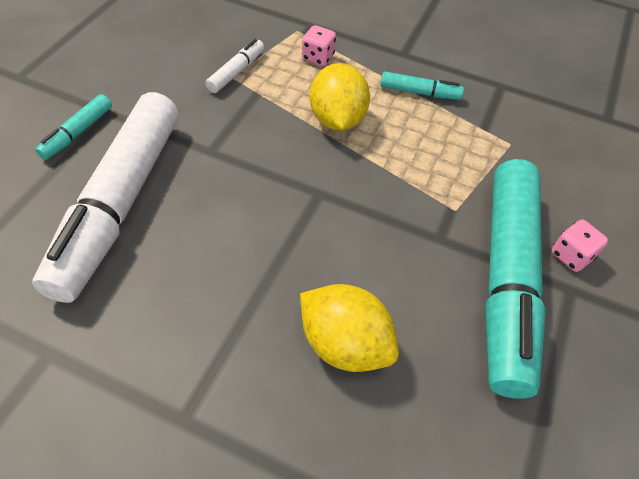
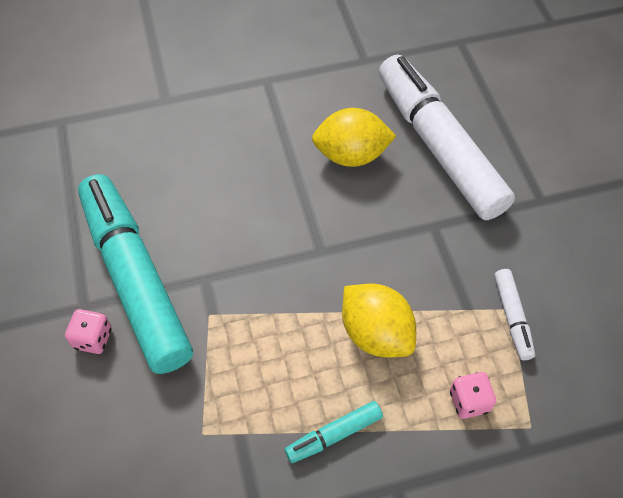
camera: 145 degrees right, 5 degrees up
(77, 133) = (535, 168): turquoise marker -> none
(344, 344) = (216, 164): yellow lemon -> yellow lemon (351, 155)

